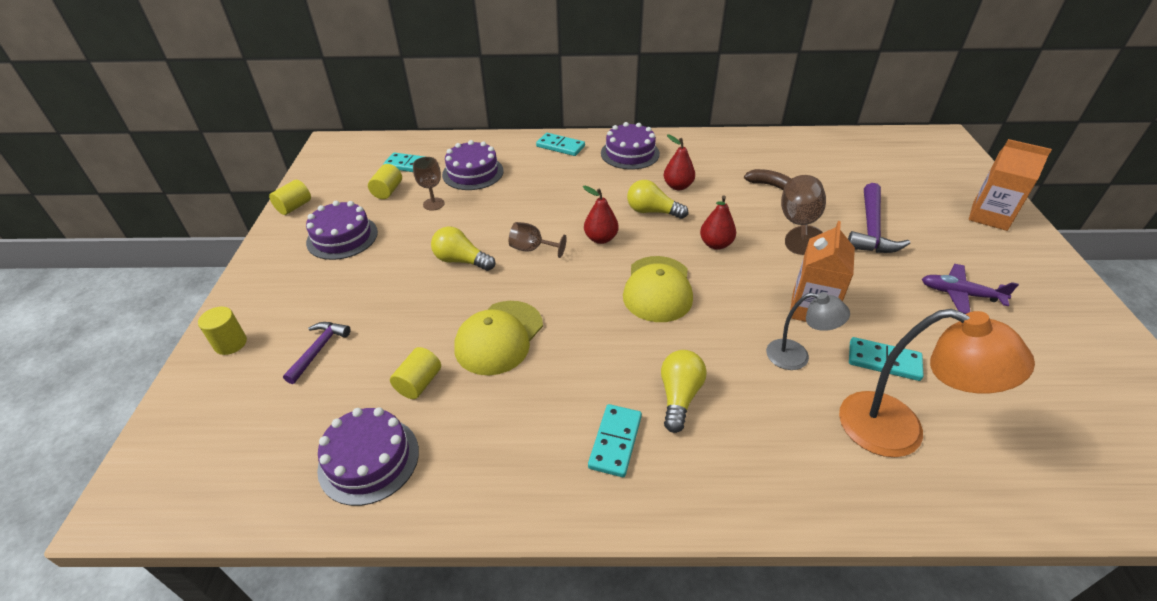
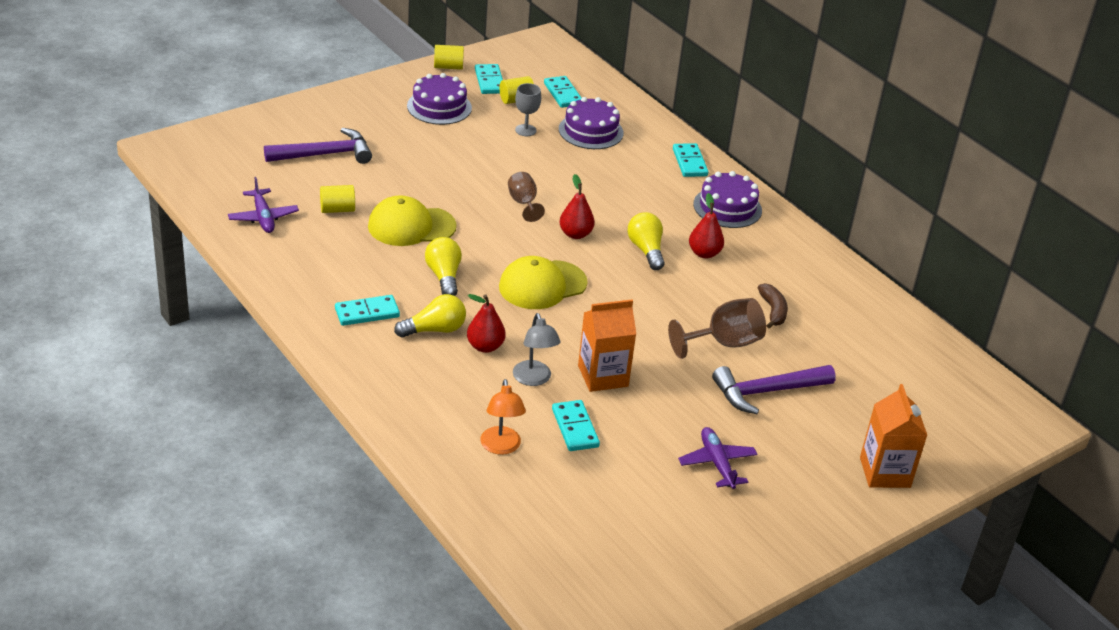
camera: 50 degrees right, 5 degrees down
(230, 343) = (296, 117): yellow cylinder -> none
(318, 350) = (324, 154): purple hammer -> purple hammer, size x1.64
(345, 193) = (489, 81): none -> turquoise domino
(369, 460) = (263, 217): purple cake -> purple plane
(433, 204) = (525, 130): brown goblet -> grey goblet
(461, 261) = (472, 174): yellow light bulb -> yellow light bulb (444, 276)
(715, 244) = (637, 300): red pear -> red pear (485, 346)
(899, 431) = (501, 447): orange lamp -> orange lamp, size x0.58

